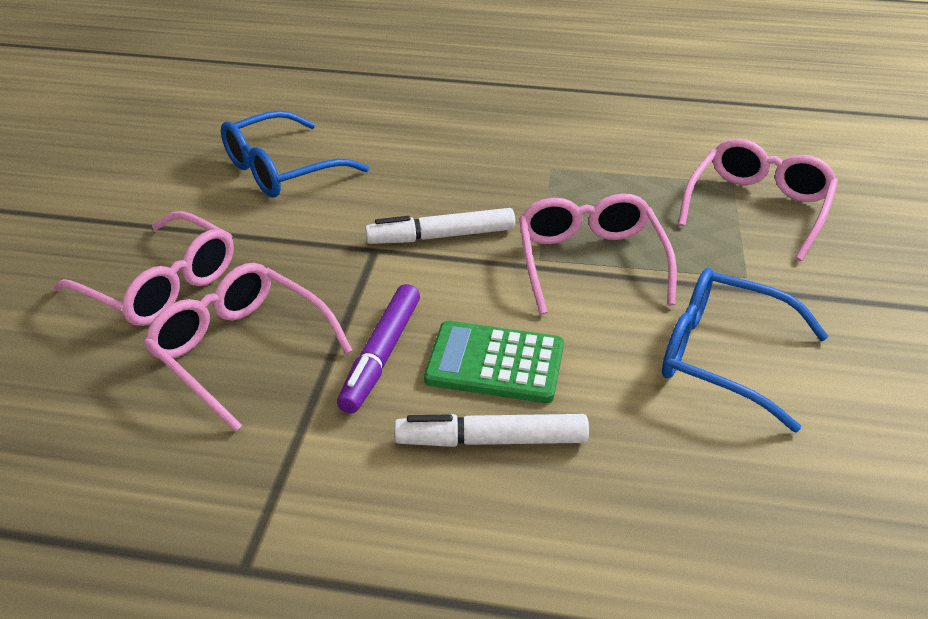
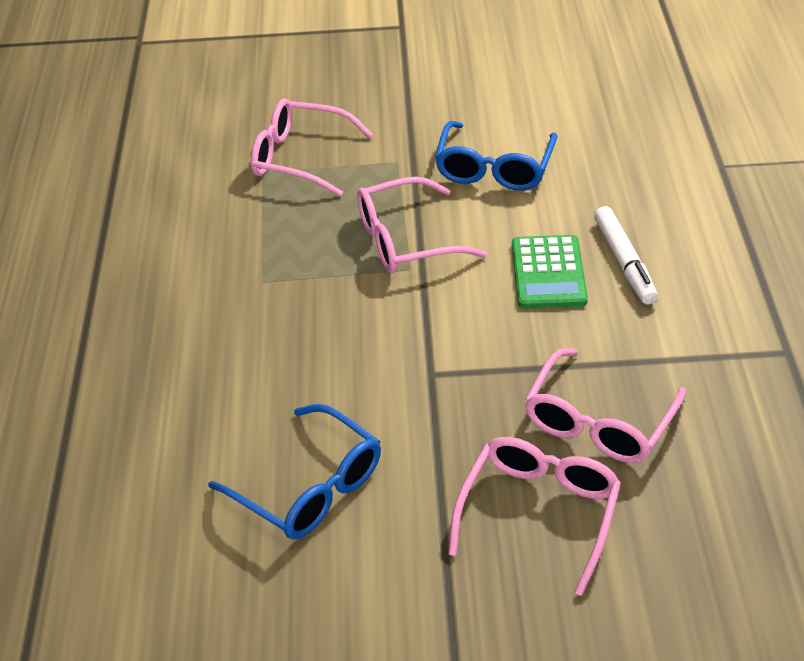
camera: 100 degrees left, 5 degrees up
(381, 355) = (567, 335): purple marker -> none
(441, 236) = (397, 334): white marker -> none

